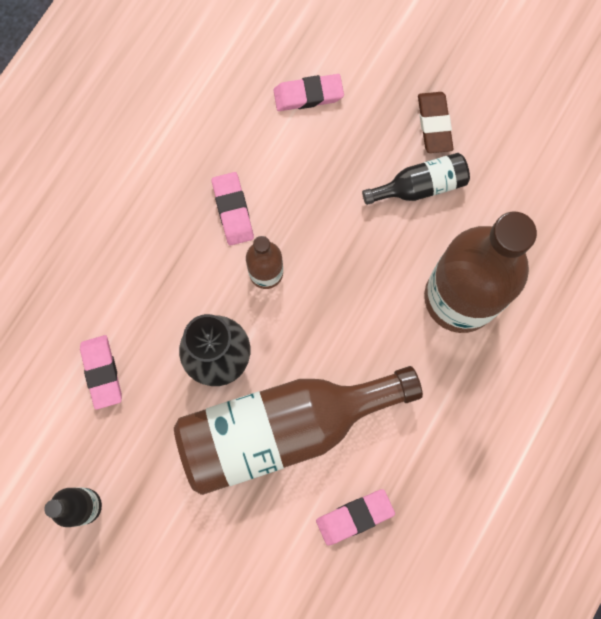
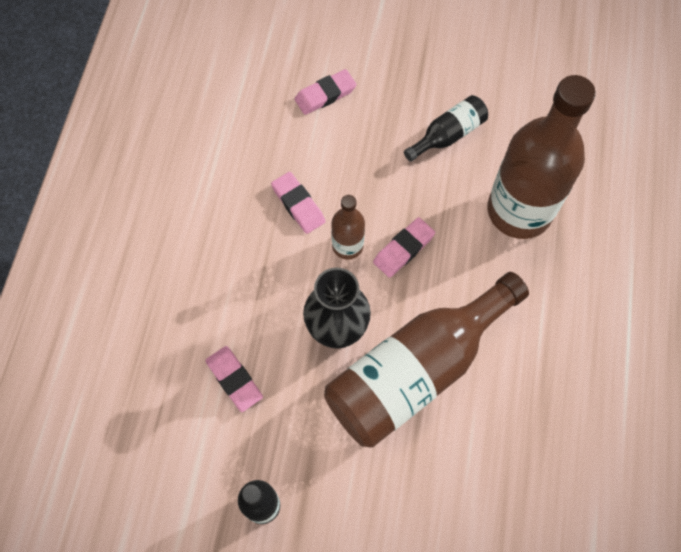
camera: 20 degrees left, 10 degrees down
(354, 517) = (511, 424): pink eraser -> pink eraser (403, 249)
(434, 124) = (438, 85): brown eraser -> none

